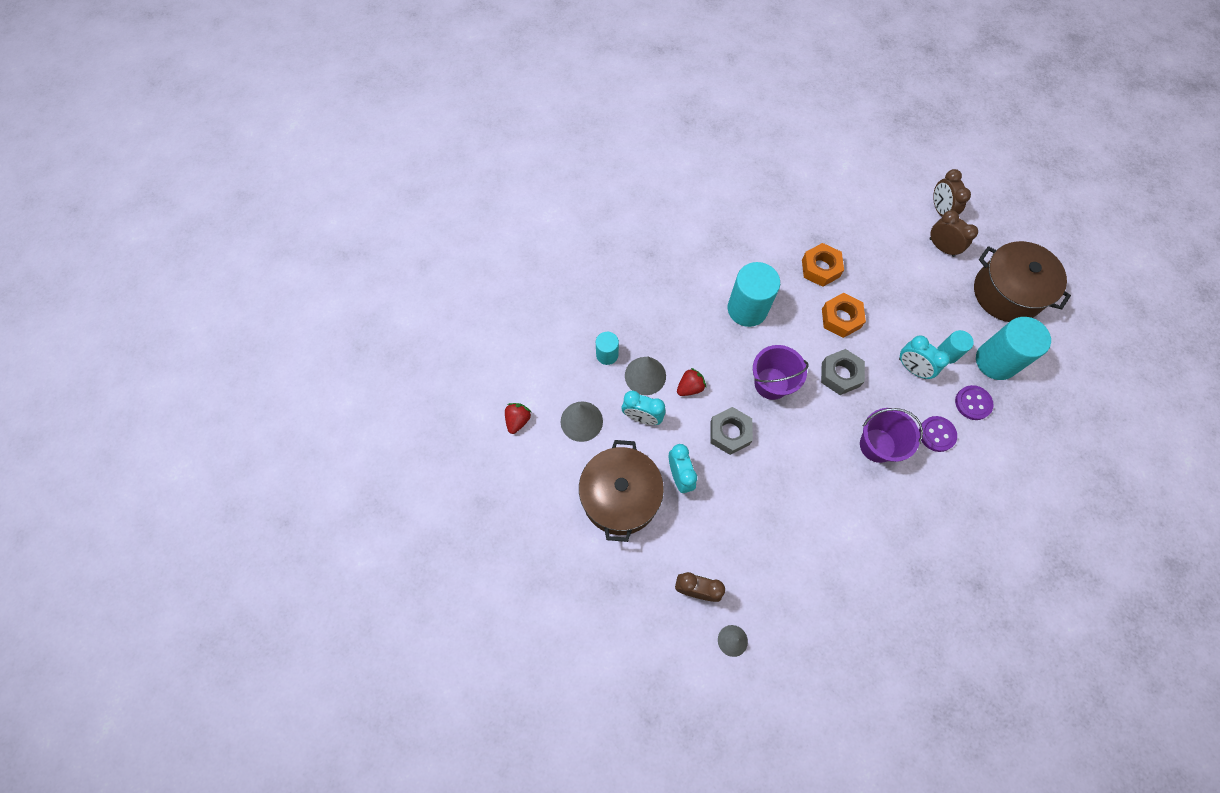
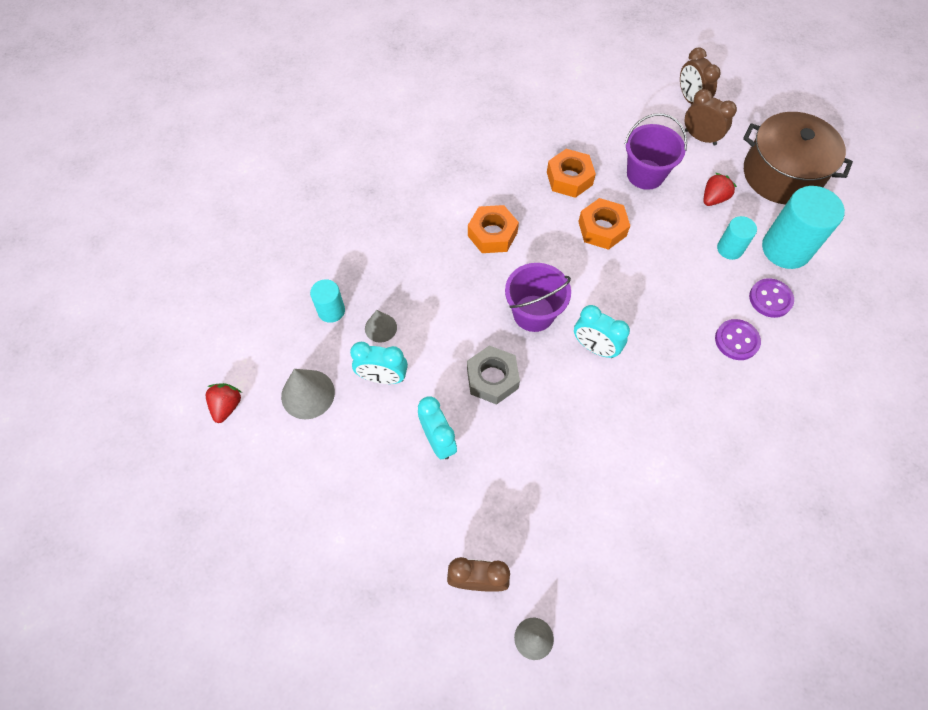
camera: 10 degrees left, 5 degrees down
(620, 497) = (366, 479): brown pot -> none
(645, 375) = (380, 328): grey cone -> grey cone, size x0.64
(690, 387) = (437, 333): red strawberry -> red strawberry (713, 198)
(747, 309) = (492, 234): turquoise cylinder -> orange nut
(840, 374) = (612, 291): grey nut -> none
(877, 445) = (670, 364): purple bucket -> purple bucket (645, 174)
(912, 368) = (693, 271): turquoise clock -> turquoise clock (595, 347)

